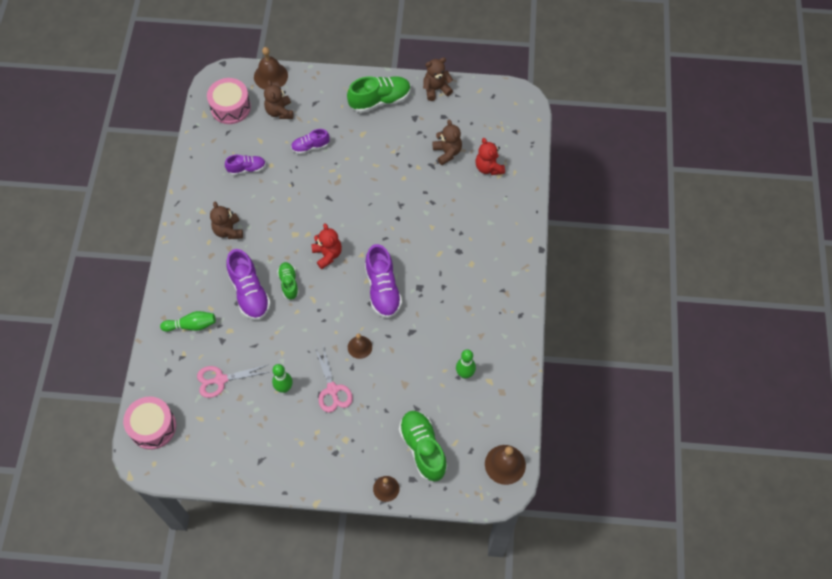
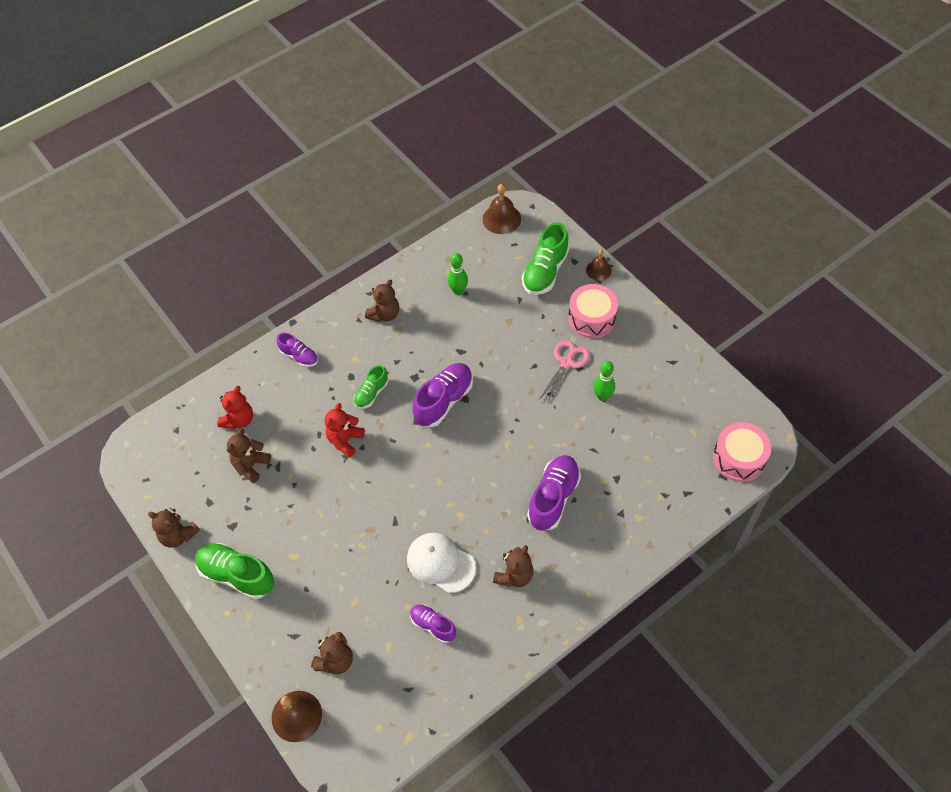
camera: 130 degrees left, 5 degrees down
(191, 325) = (631, 515): green bowling pin -> none
(220, 380) = (648, 447): pink scissors -> none
(230, 107) = (374, 718): pink drum -> pink drum (591, 318)
(277, 200) = (440, 563): none -> white cap
(289, 283) = (512, 475): green shoe -> green shoe (371, 393)
(310, 147) = (352, 590): purple shoe -> purple shoe (299, 356)
(327, 254) = (454, 470): red teddy bear -> red teddy bear (345, 440)
(359, 347) = (512, 374): brown bell -> none
(491, 310) = (384, 314): none -> brown teddy bear

